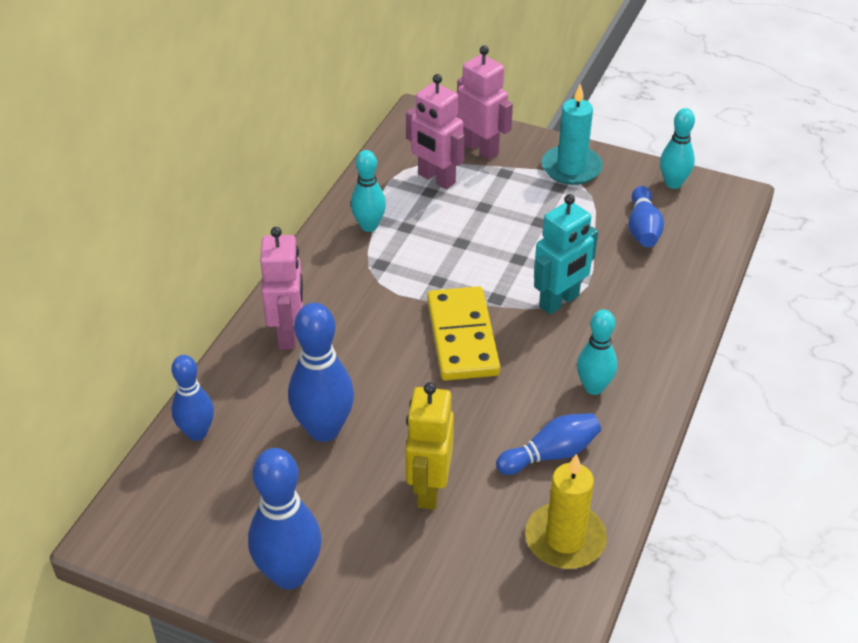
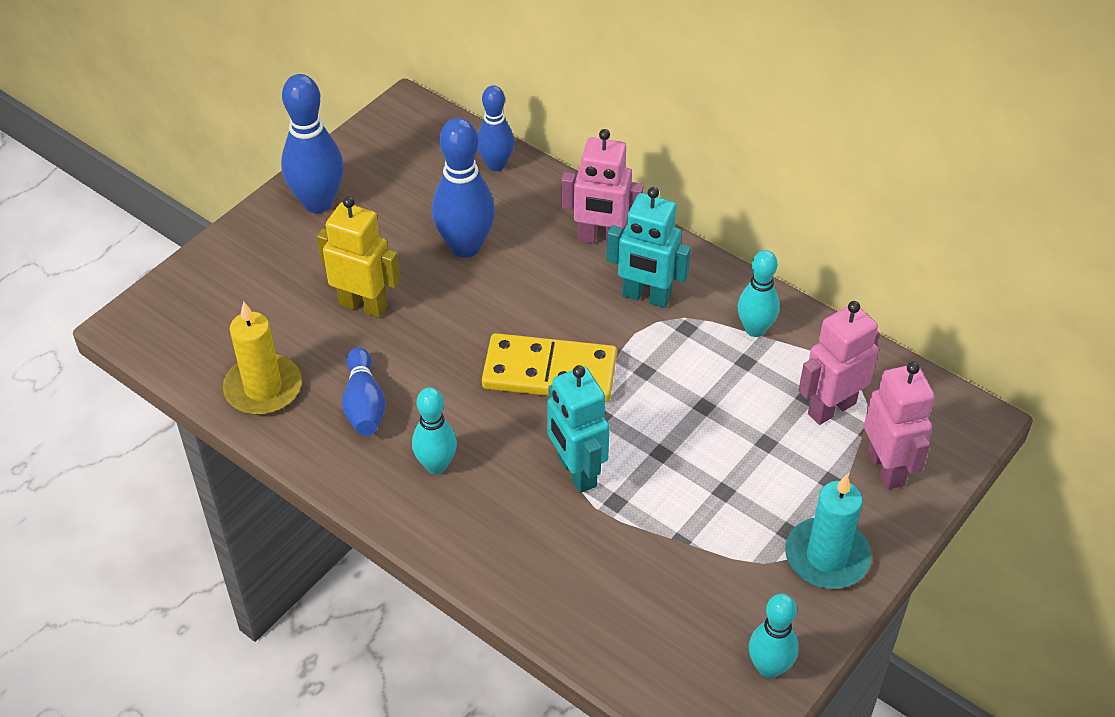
camera: 105 degrees right, 5 degrees up
(353, 293) = (646, 297): none -> turquoise robot
(481, 149) = (886, 468): pink robot -> pink robot turned 75 degrees counterclockwise
(643, 228) = (682, 598): blue bowling pin -> none

